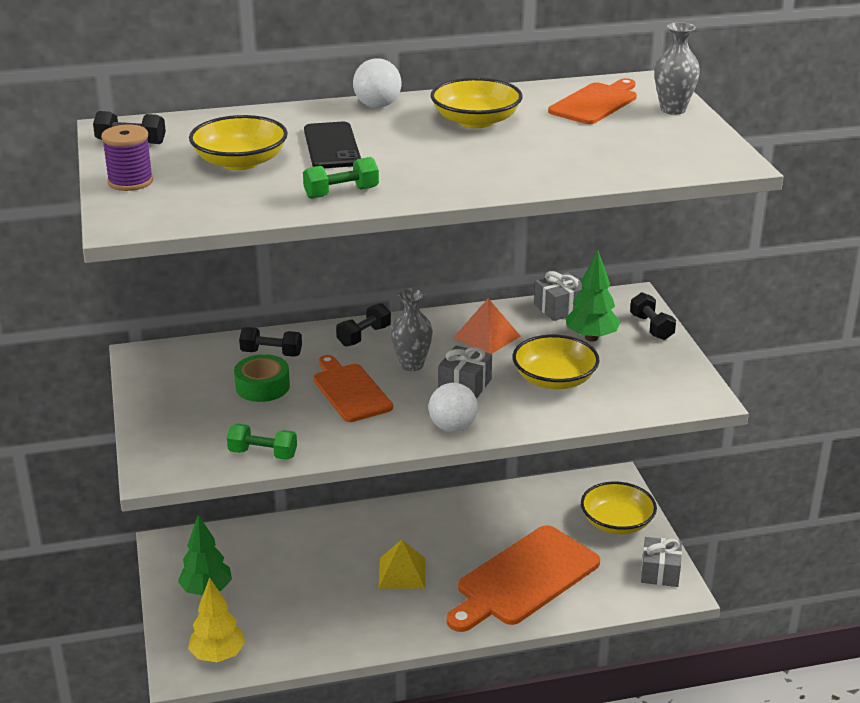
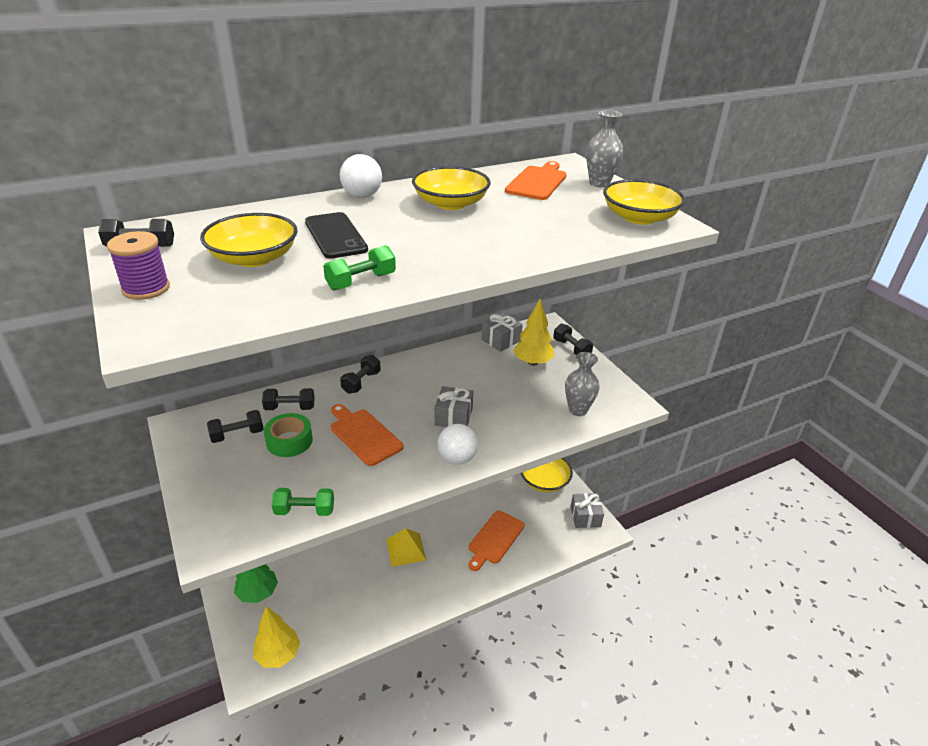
camera: 15 degrees left, 5 degrees up
(205, 373) = (237, 435): none -> black dumbbell
(411, 365) = (406, 404): grey vase -> grey vase (578, 410)
(487, 337) = (456, 371): orange pyramid -> none
(524, 579) = (495, 539): orange cutting board -> orange cutting board, size x0.60
(554, 379) = (519, 402): yellow bowl -> yellow bowl (639, 218)
(591, 337) = (532, 362): green tree -> yellow tree

